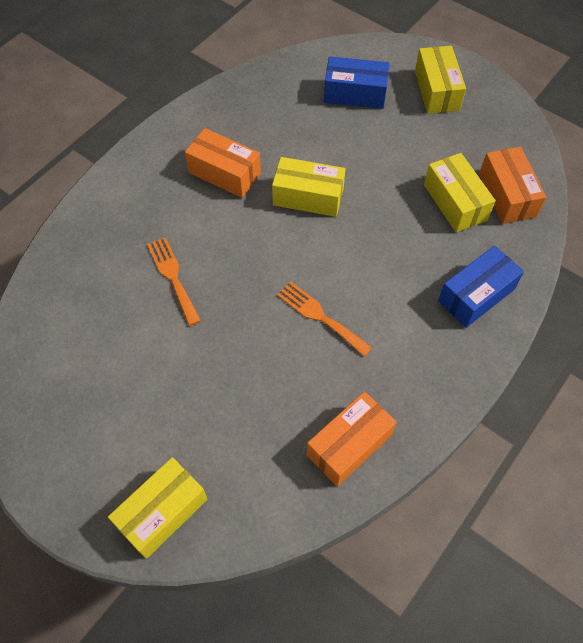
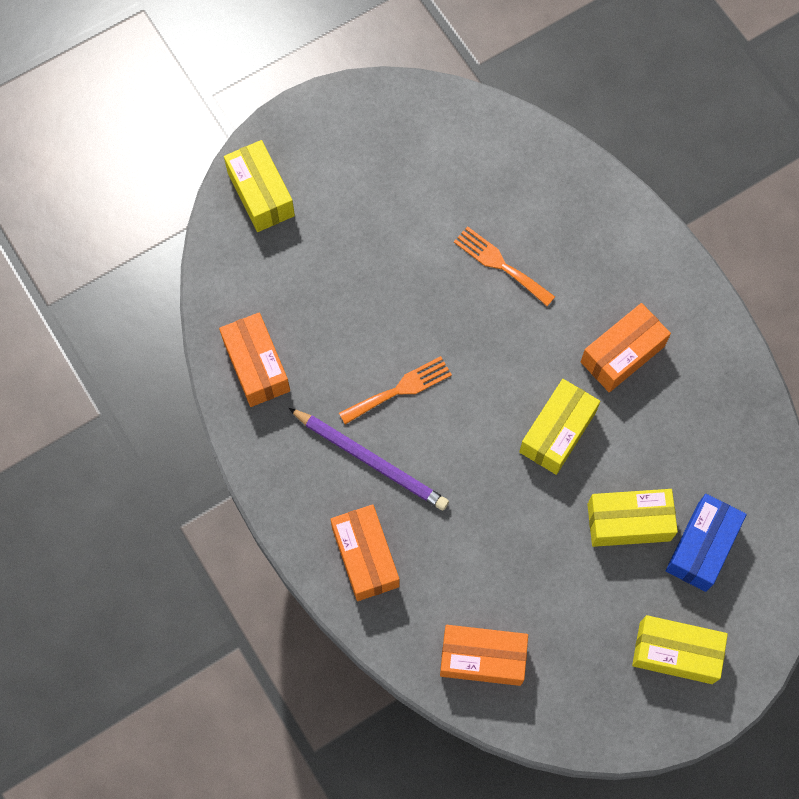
camera: 110 degrees right, 10 degrees up
(173, 277) = (500, 264): orange fork -> orange fork turned 135 degrees counterclockwise
(393, 318) = (371, 460): none -> purple pencil
(455, 202) = (493, 592): yellow box -> yellow box (628, 522)
(476, 295) = (365, 557): blue box -> orange box

